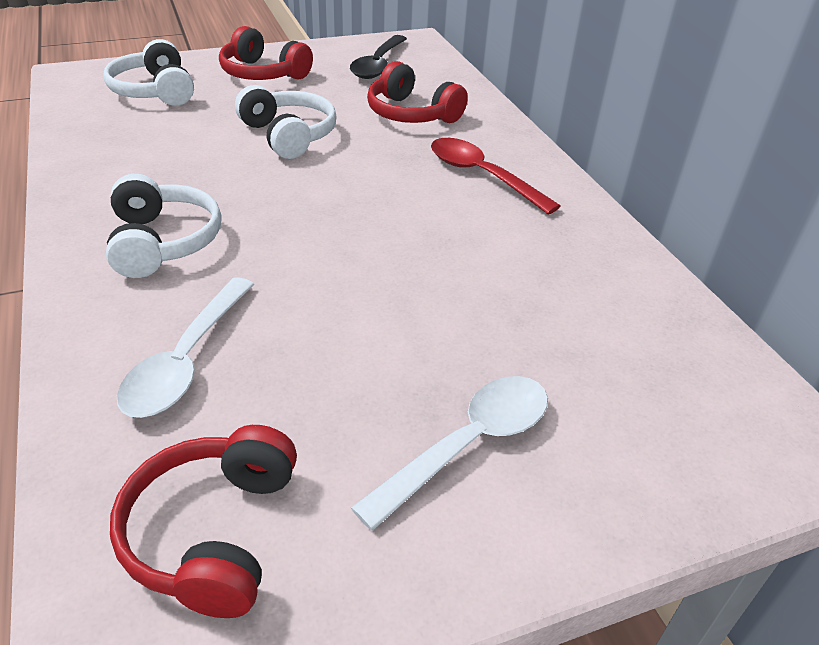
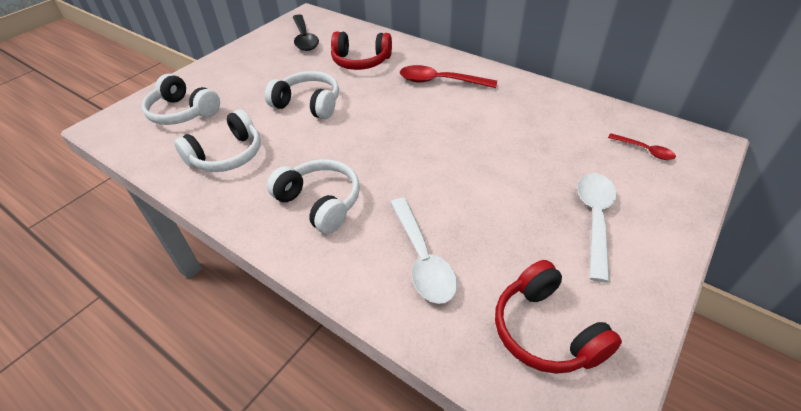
camera: 30 degrees left, 5 degrees up
(139, 150) = (227, 155): none -> white headphones
(263, 74) = (241, 72): red headphones -> none
(679, 400) = (644, 150): none -> red spoon

